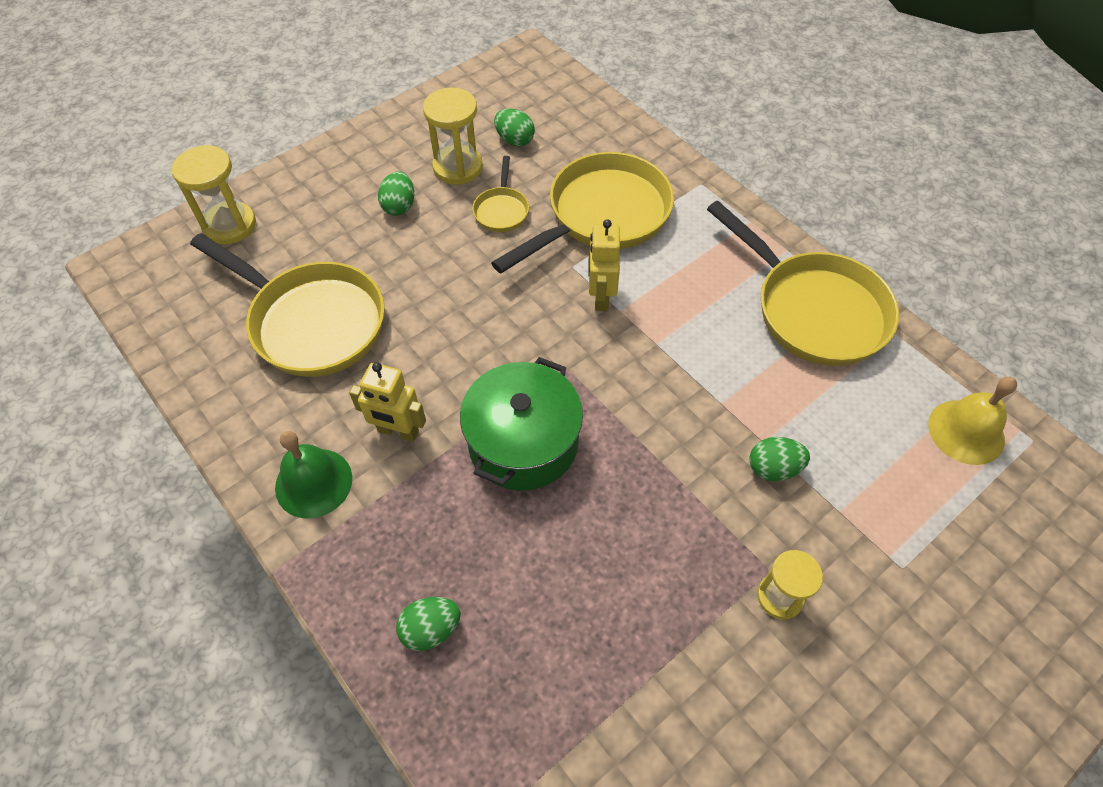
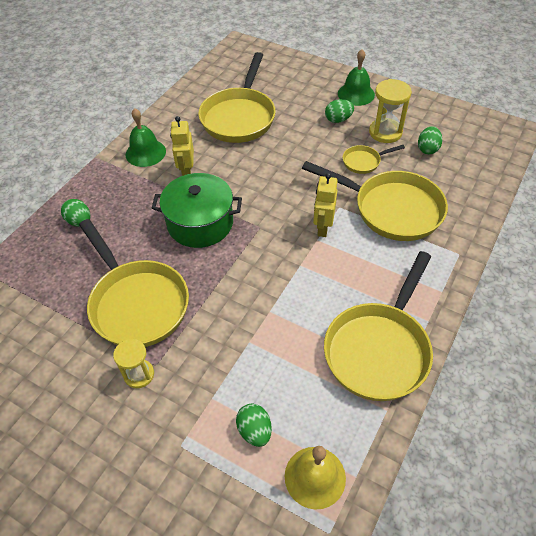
camera: 70 degrees right, 5 degrees down
(229, 225) = (285, 67): yellow hourglass -> none
(357, 167) = (356, 94): none -> green bell
(601, 297) = (322, 227): yellow robot -> yellow robot turned 60 degrees counterclockwise
(650, 571) = (137, 303): none -> yellow pan
(773, 468) = (230, 352): green egg -> green egg (254, 431)

